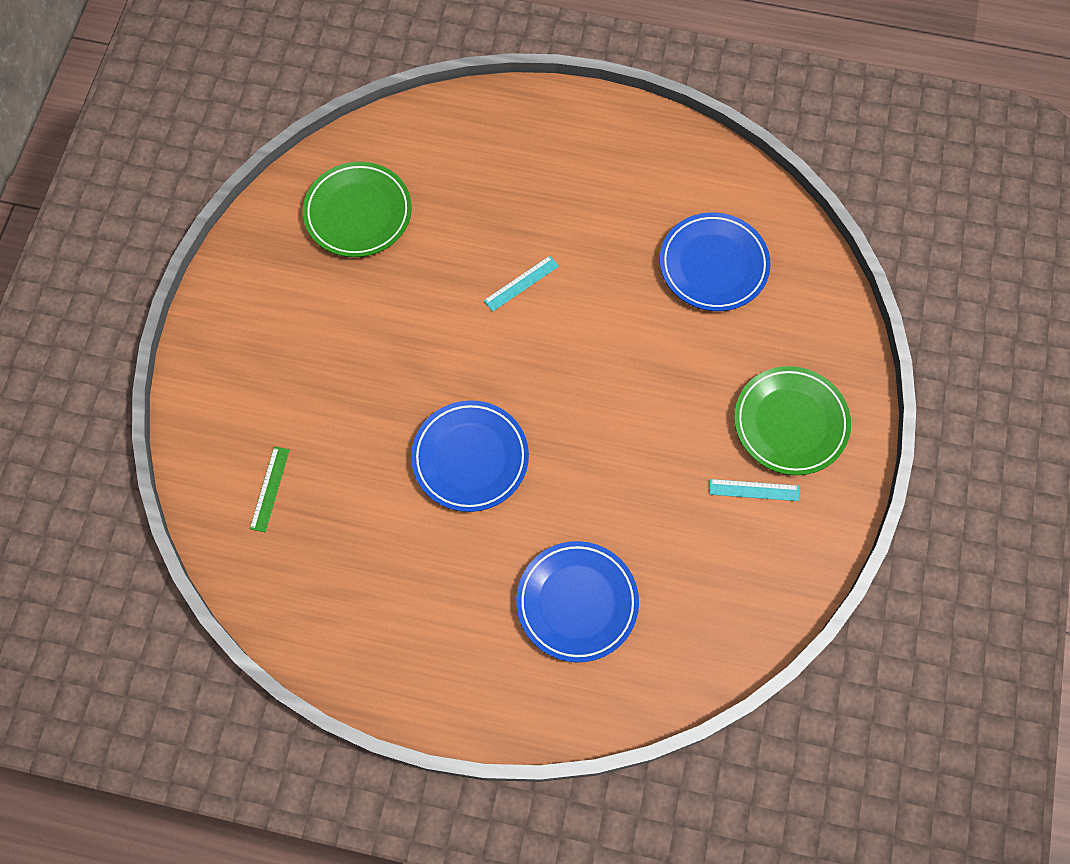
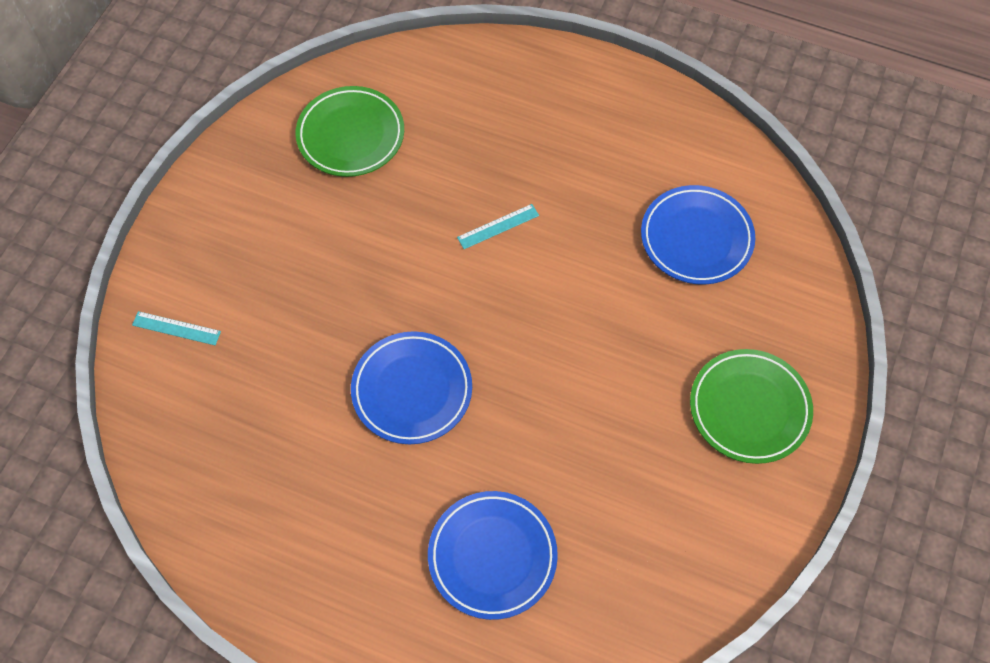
camera: 10 degrees right, 5 degrees down
(270, 489) = (205, 387): green ruler -> none
(754, 490) = (699, 471): turquoise ruler -> turquoise ruler (176, 328)

